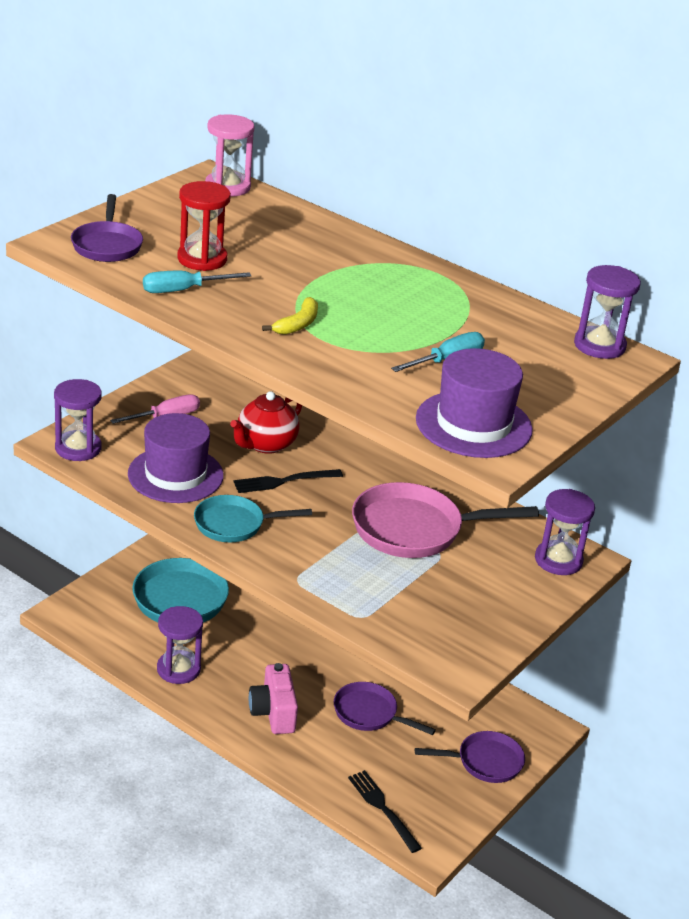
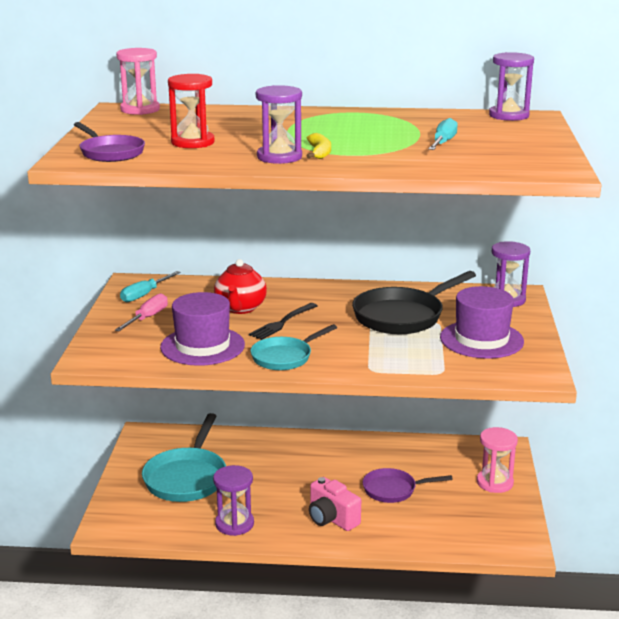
camera: 30 degrees left, 10 degrees down
(78, 448) = (107, 357): purple hourglass -> purple hourglass (279, 157)
(183, 290) = (210, 158): turquoise screwdriver -> turquoise screwdriver (145, 295)
(383, 808) = (469, 539): black fork -> none
(414, 529) = (402, 316): pink pan -> black pan
(473, 424) = (517, 162): purple hat -> purple hat (481, 339)
(485, 762) = (495, 483): purple pan -> pink hourglass

